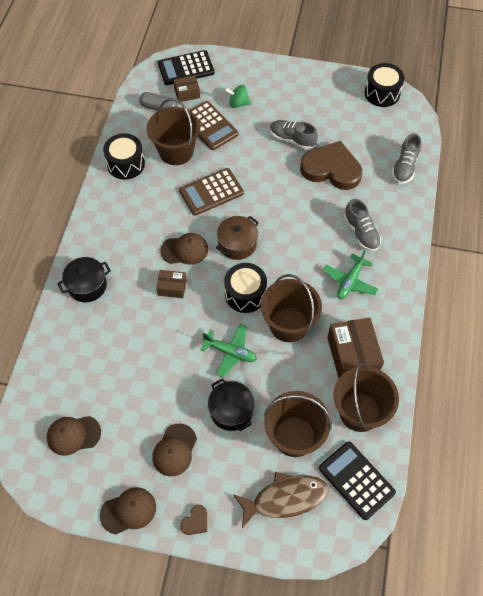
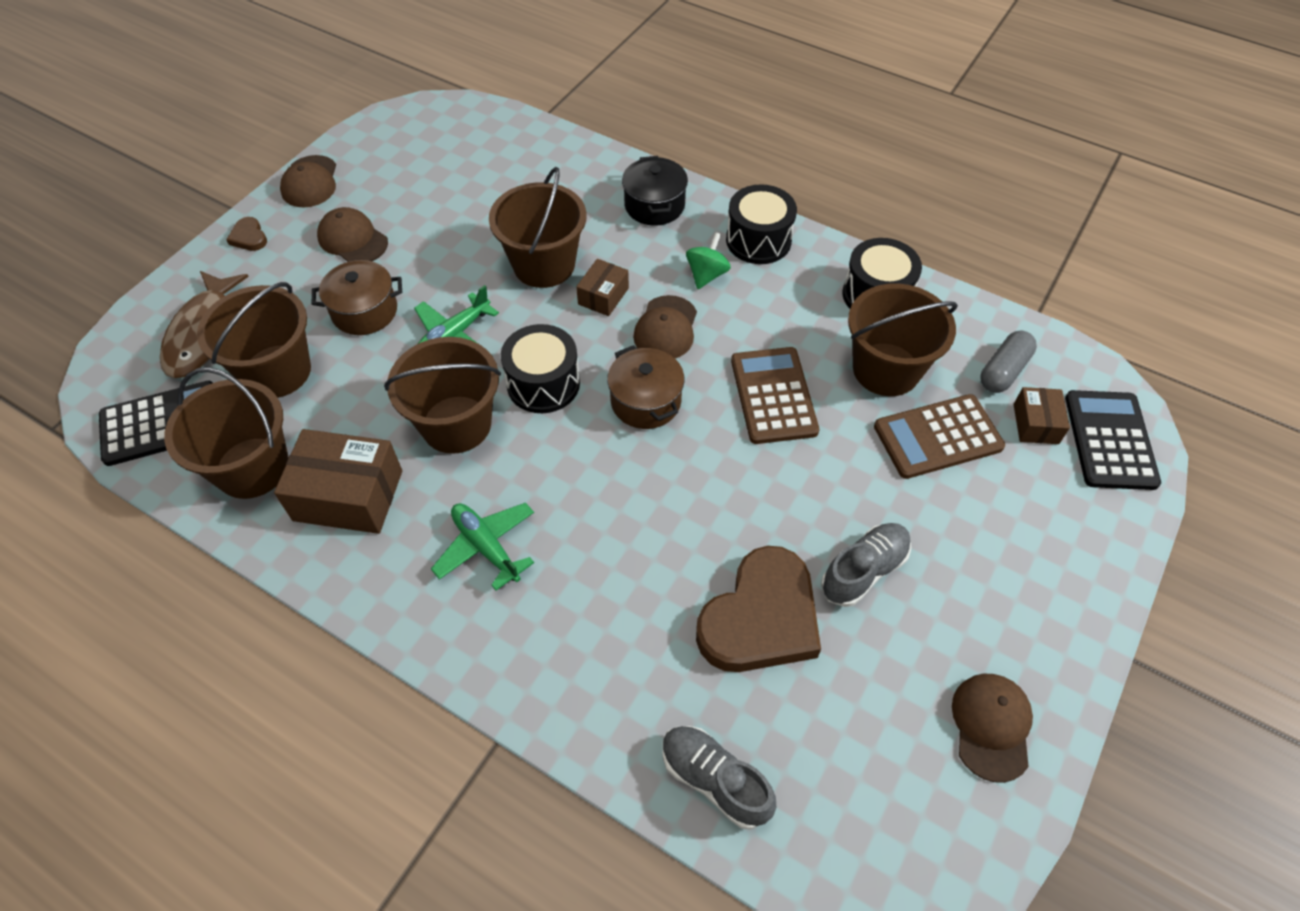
camera: 110 degrees right, 5 degrees down
(73, 435) = (439, 154): brown cap -> brown cap (991, 726)
(158, 327) = (544, 265): none -> brown bucket
(231, 411) = (364, 311): black pot -> brown pot
(238, 103) = (990, 503): green spinning top -> green spinning top (706, 275)
(361, 233) = (581, 610): grey shoe -> none
(382, 93) = (966, 834): black drum -> black drum (758, 240)

